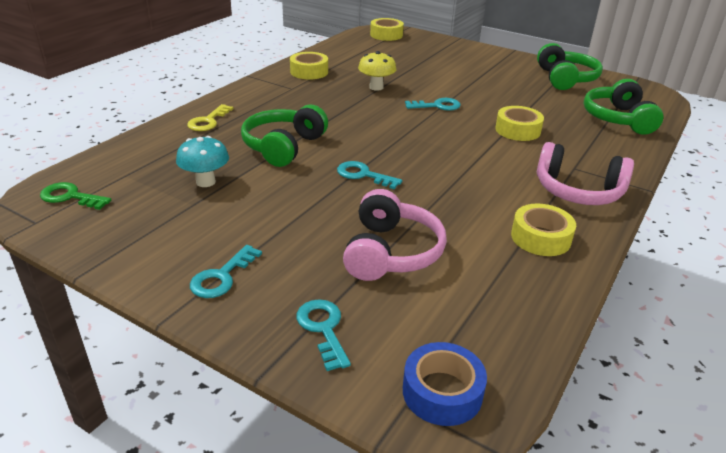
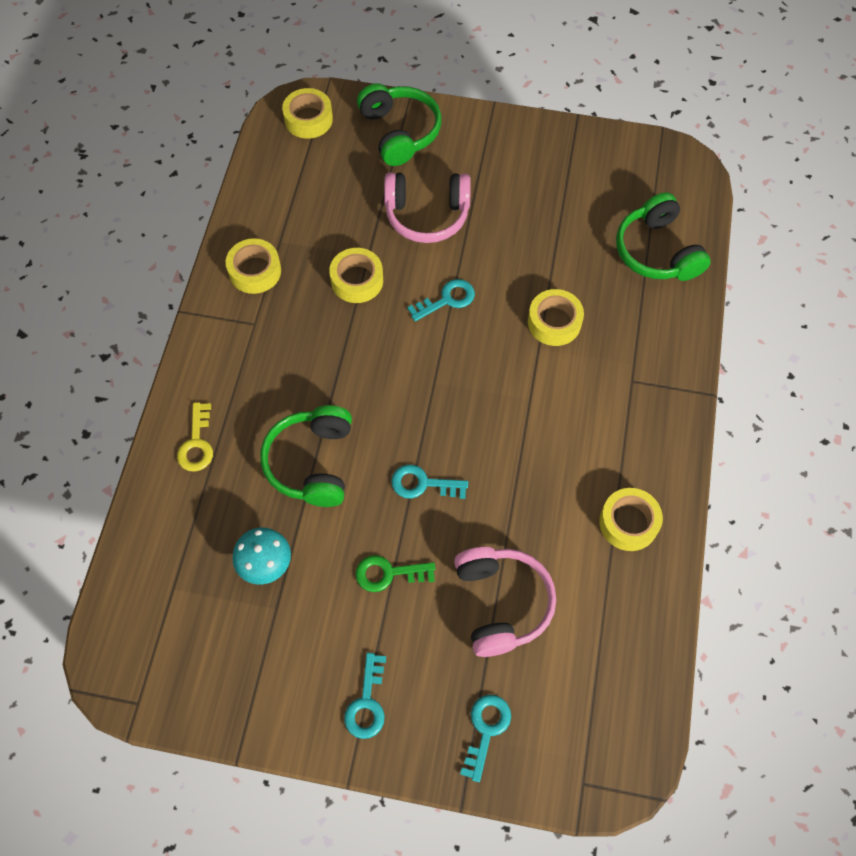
camera: 20 degrees left, 30 degrees up
(70, 197) = (141, 649): green key -> green key (388, 573)
(323, 329) = (486, 730): turquoise key -> turquoise key turned 60 degrees clockwise
(376, 87) = (357, 280): yellow mushroom -> yellow tape
(442, 392) = (605, 759): blue tape -> none
(565, 79) = (576, 167): green headphones -> green headphones (399, 132)
(578, 191) = (645, 425): pink headphones -> pink headphones (427, 215)

